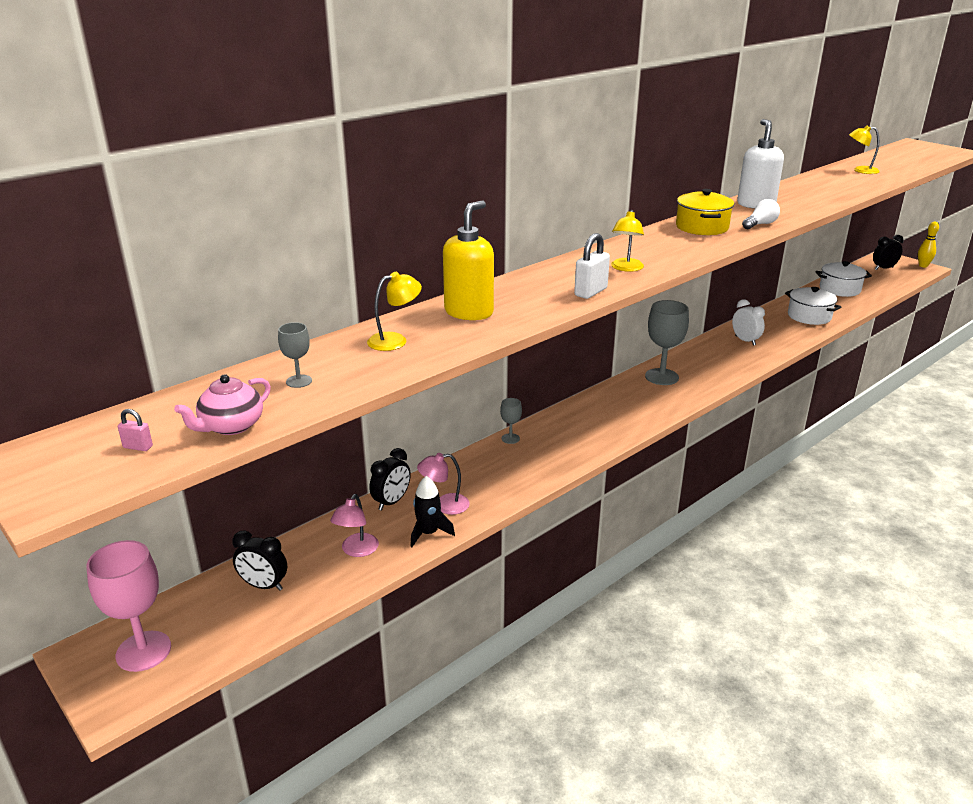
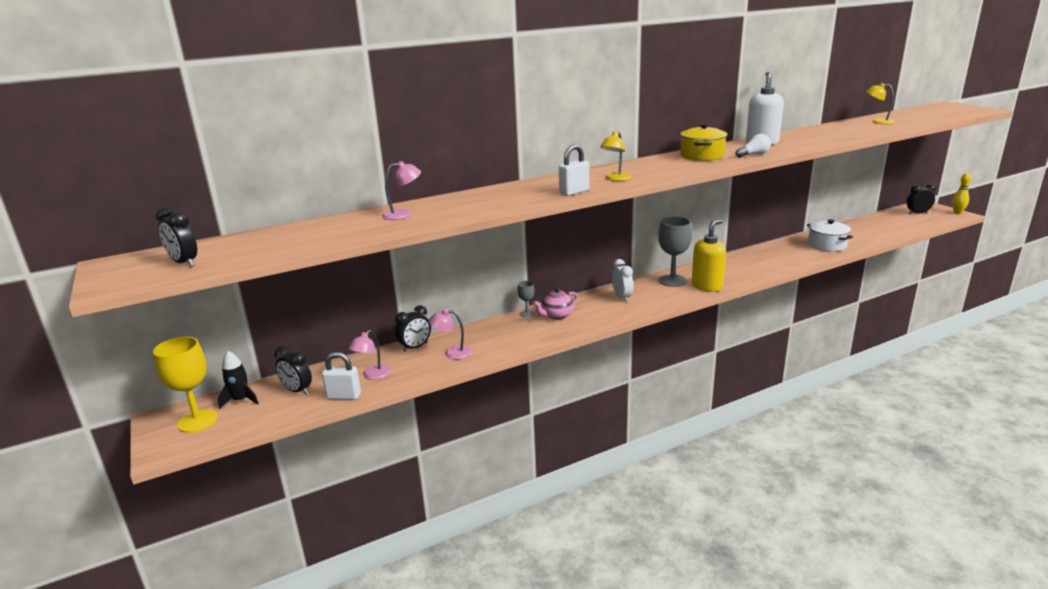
camera: 15 degrees right, 5 degrees down
(138, 447) = (184, 263): pink padlock -> black clock
(143, 651) = (198, 421): pink goblet -> yellow goblet
(231, 426) = (251, 255): pink teapot -> pink teapot (557, 315)
(299, 381) = (317, 234): grey goblet -> none
(333, 586) = (344, 396): none -> white padlock
(395, 340) = (403, 214): yellow lamp -> pink lamp
(428, 533) = (430, 369): black rocket -> black rocket (241, 400)
(469, 312) = (471, 201): yellow soap dispenser -> yellow soap dispenser (707, 286)
(745, 341) = (759, 259): white clock -> white clock (622, 297)
(839, 289) = (866, 227): white pot -> none

